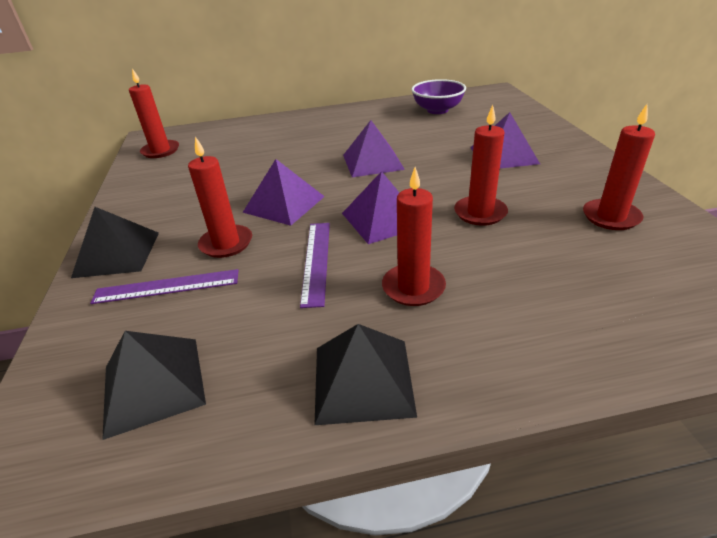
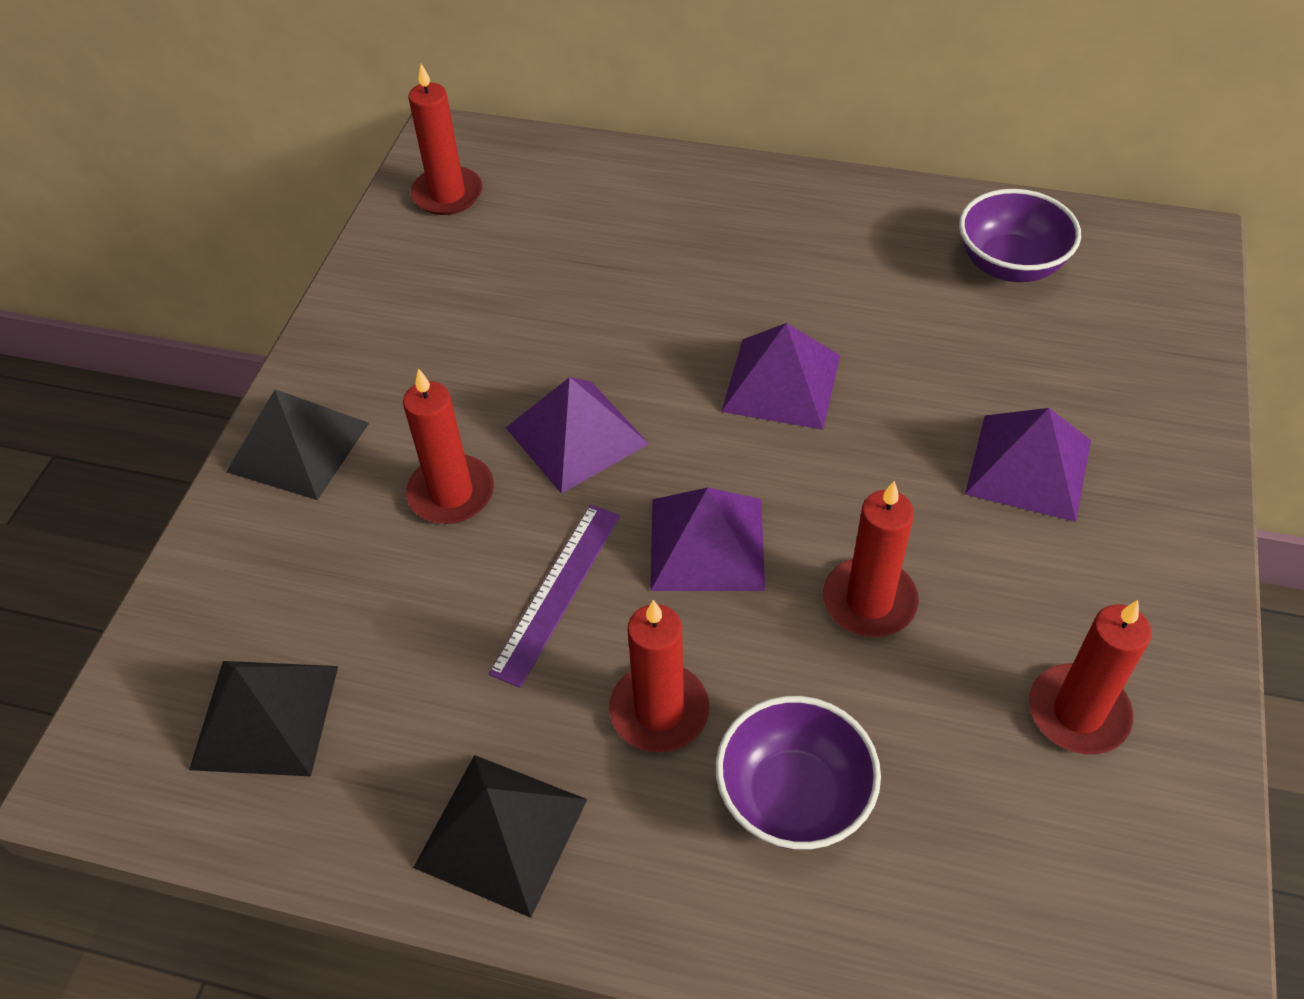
camera: 25 degrees right, 15 degrees up
(166, 286) = (339, 548): purple ruler -> none
(517, 295) = (793, 797): none -> purple bowl

